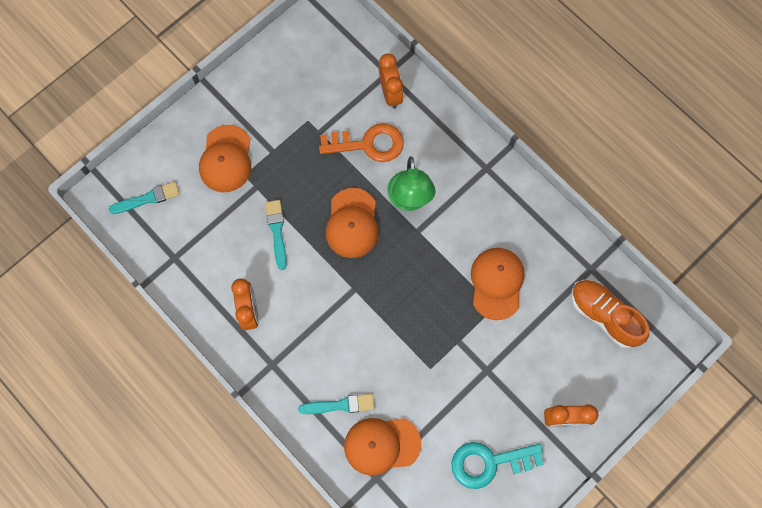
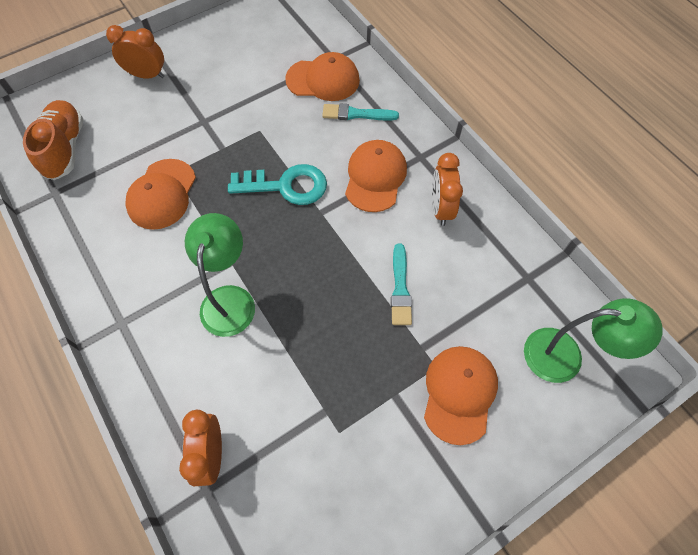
camera: 170 degrees left, 10 degrees down
(148, 198) = (565, 356): turquoise brush -> green lamp
(352, 223) = (307, 283): orange cap -> orange cap (375, 177)
(368, 144) = (262, 382): orange key -> none
(489, 463) = (228, 55): turquoise key -> turquoise key (286, 186)
(604, 315) = (65, 148): orange shoe -> orange shoe turned 150 degrees counterclockwise

